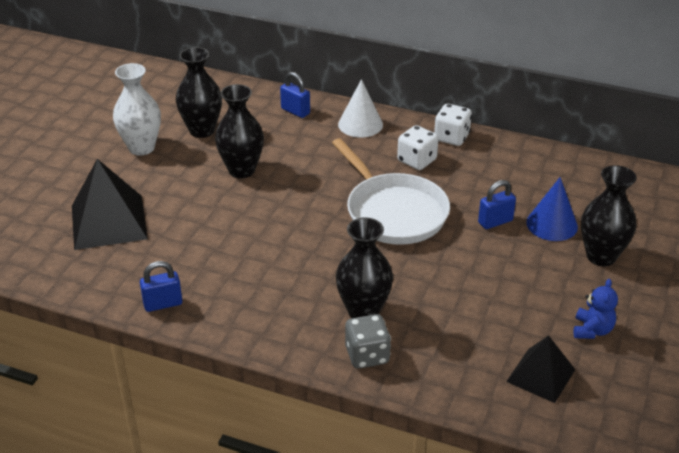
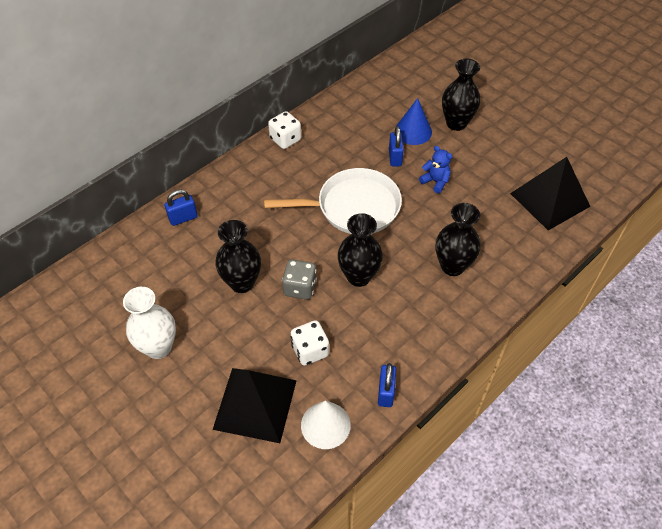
camera: 65 degrees left, 15 degrees up
(202, 130) = (164, 293): black vase -> black vase (358, 276)
(360, 124) = (231, 184): white cone -> white cone (325, 425)
(367, 355) = (497, 281): grey dice -> grey dice (300, 288)
(416, 161) = (300, 170): white dice -> white dice (310, 350)
(541, 375) = (549, 199): black pyramid -> black pyramid, size x1.61
(592, 330) = (520, 158): blue teddy bear -> blue teddy bear (435, 181)

